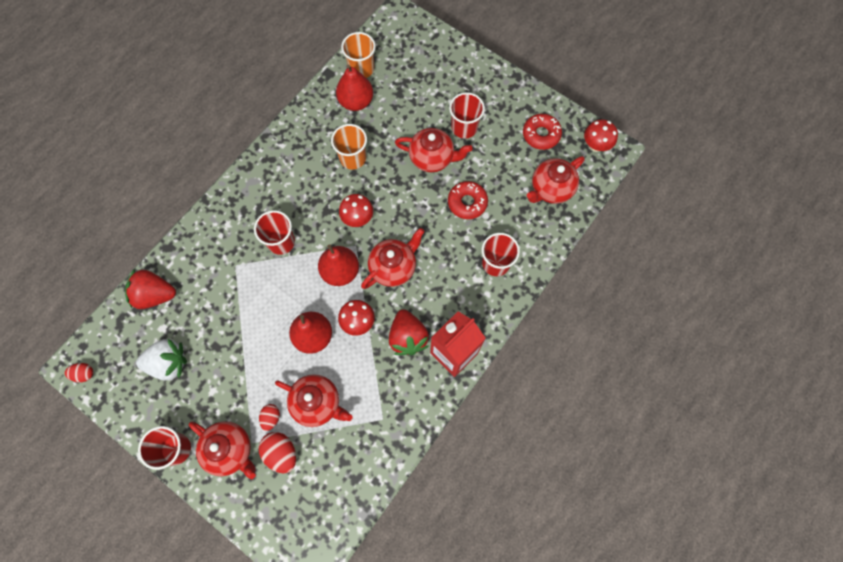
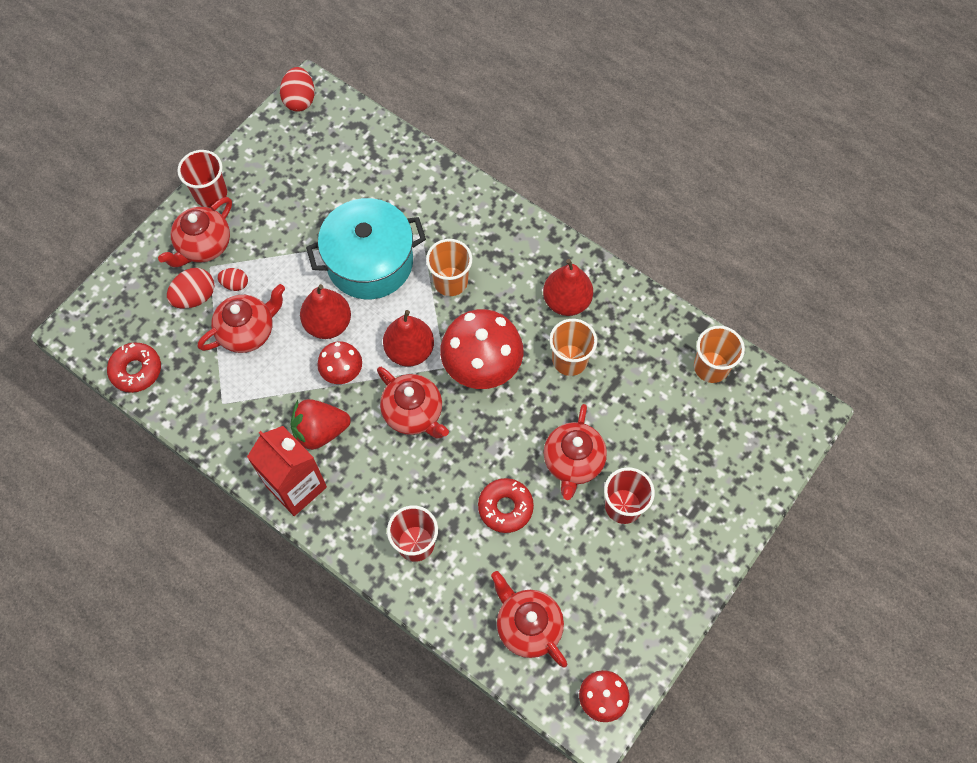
camera: 90 degrees right, 5 degrees down
(84, 374) = (300, 100): red egg -> red egg, size x1.63
(155, 295) = (387, 155): red strawberry -> none
(168, 363) = (306, 177): white strawberry -> none
(258, 305) = (370, 262): none -> turquoise pot
(281, 242) = (450, 281): red cup -> orange cup
(317, 403) = (247, 331): red teapot -> red teapot turned 150 degrees counterclockwise
(356, 102) = (657, 361): red pear -> red pear (566, 301)
(358, 218) = (482, 368): red mushroom -> red mushroom, size x1.83
(541, 134) = (616, 616): red donut -> red donut (136, 370)

